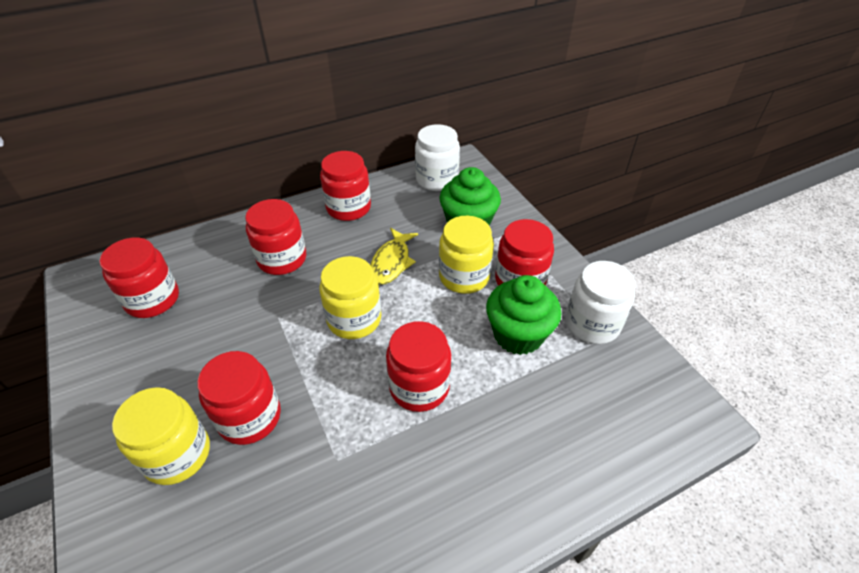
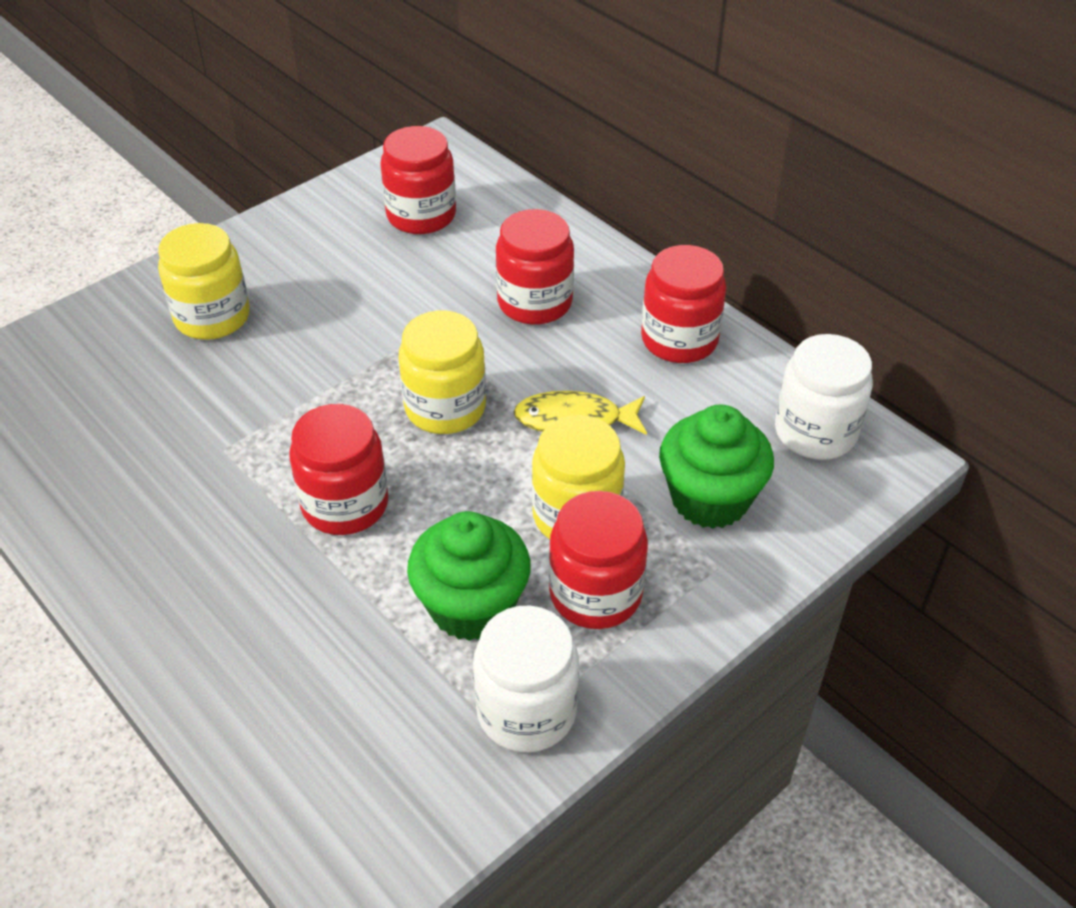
camera: 75 degrees right, 0 degrees up
(249, 417) = (268, 357): red jar -> none

